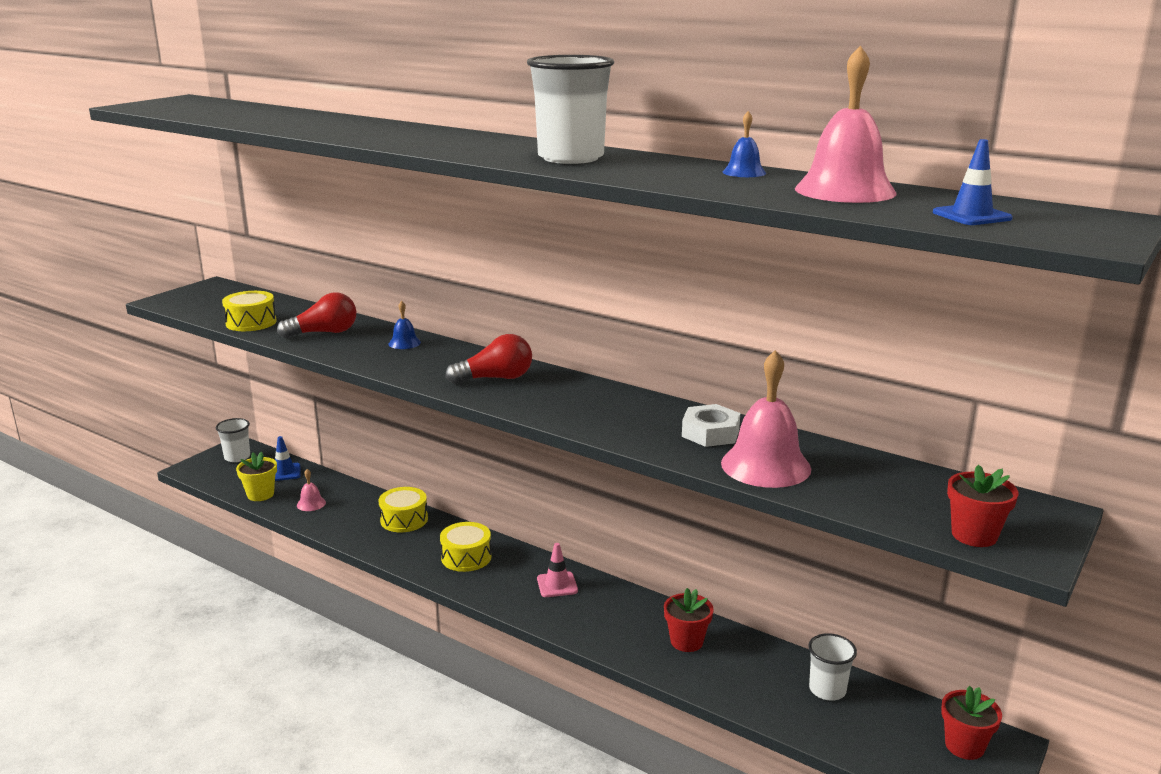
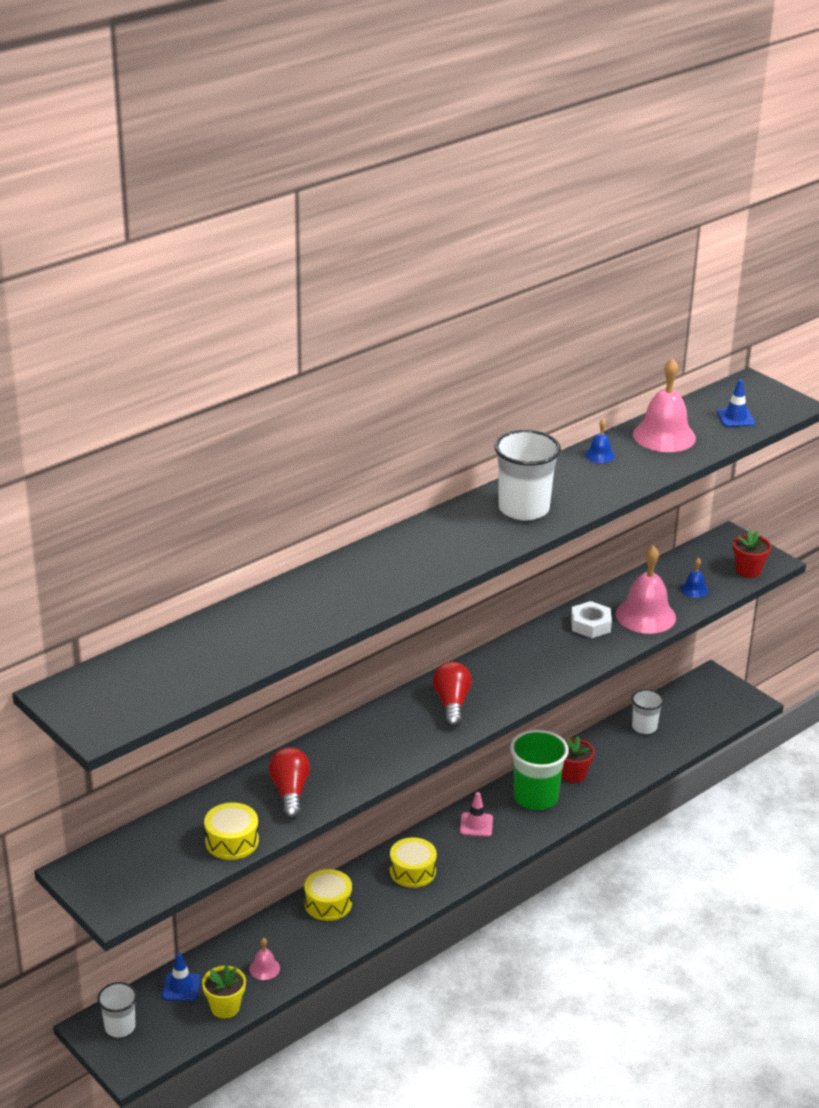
camera: 75 degrees left, 10 degrees up
(404, 343) = (343, 744): blue bell -> blue bell (694, 589)
(627, 619) = (535, 797): none -> green cup
(964, 746) = (709, 691): red flower pot -> none

